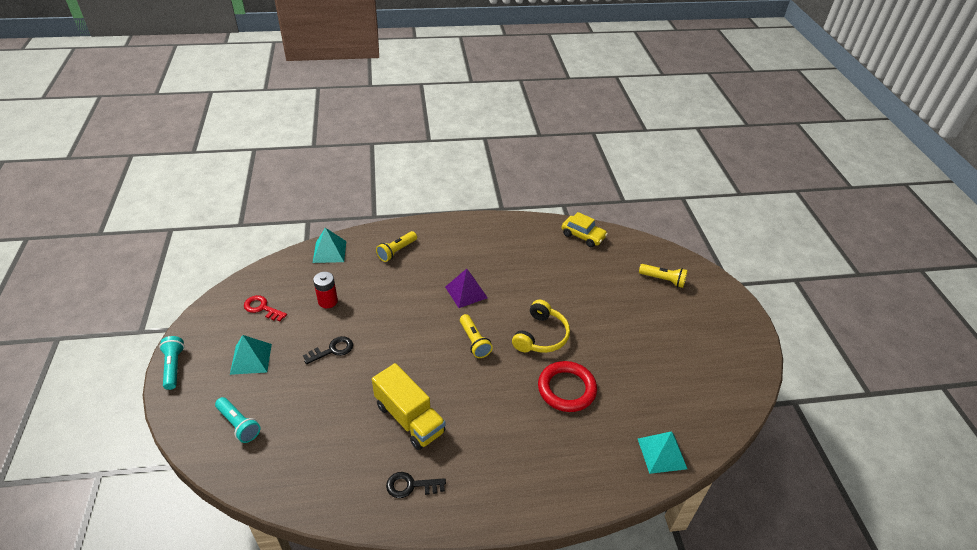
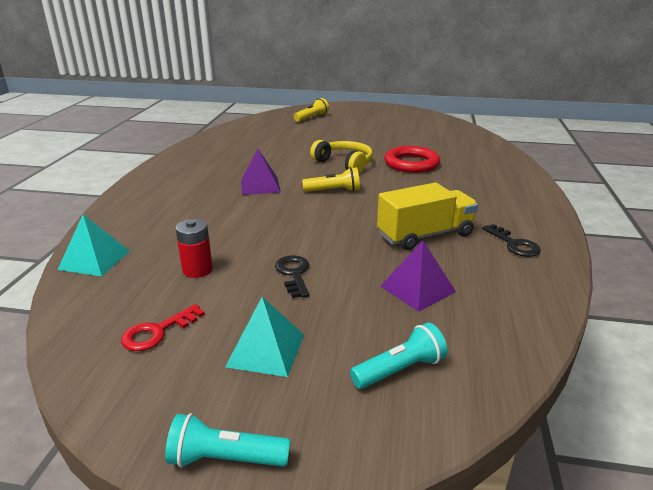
camera: 70 degrees left, 15 degrees down
(326, 423) = (417, 289): none -> purple pyramid
(396, 251) = (152, 214): yellow flashlight -> none
(411, 486) = (514, 244): black key -> black key turned 45 degrees counterclockwise
(583, 236) = (233, 132): yellow car -> none
(662, 453) = (484, 145): turquoise pyramid -> none

